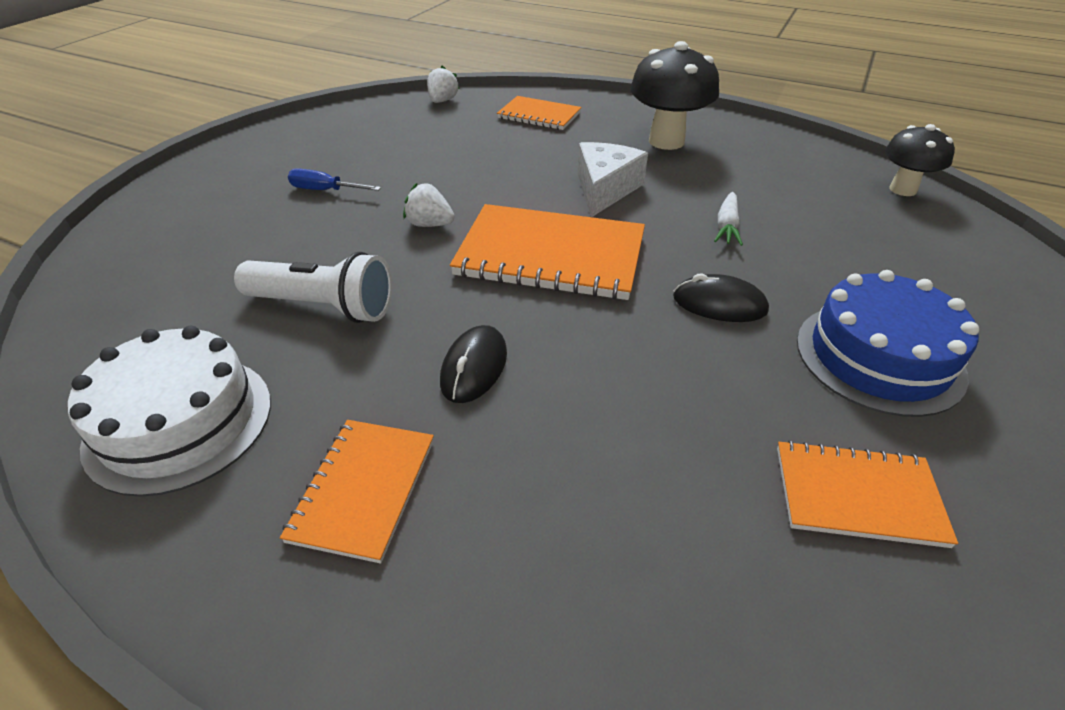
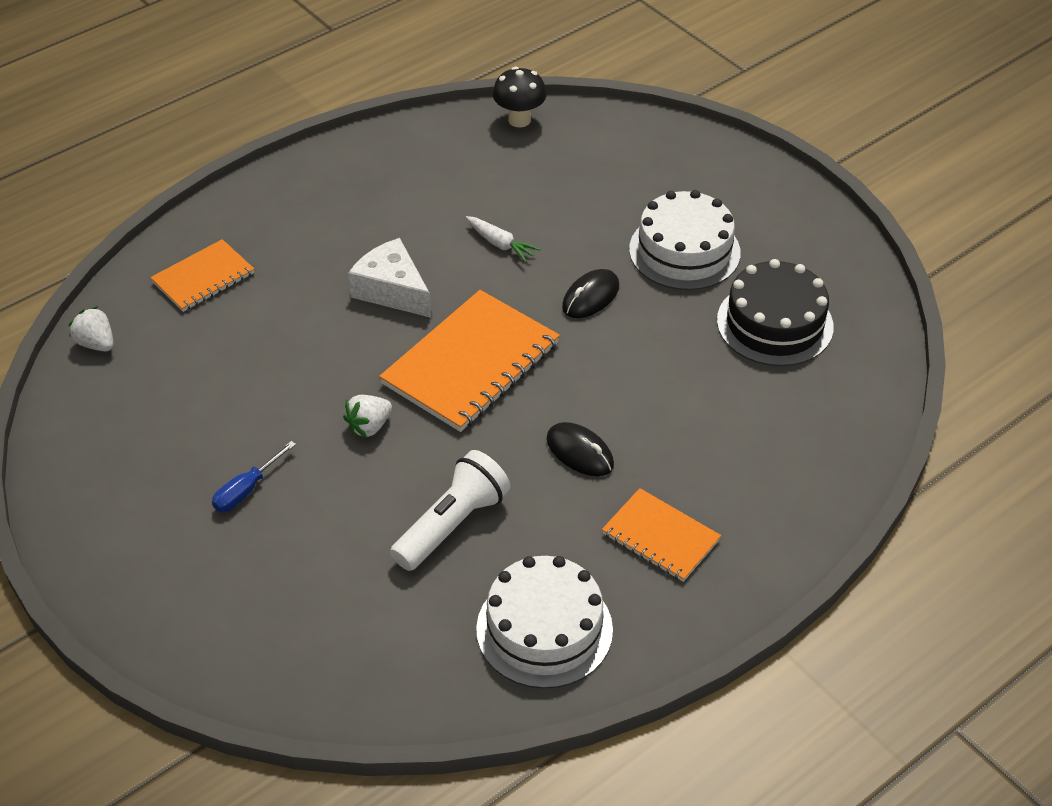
camera: 65 degrees left, 5 degrees up
(666, 141) = (335, 212): black mushroom -> none
(857, 496) = (775, 323): orange notebook -> black cake
(879, 357) = (684, 251): blue cake -> white cake

